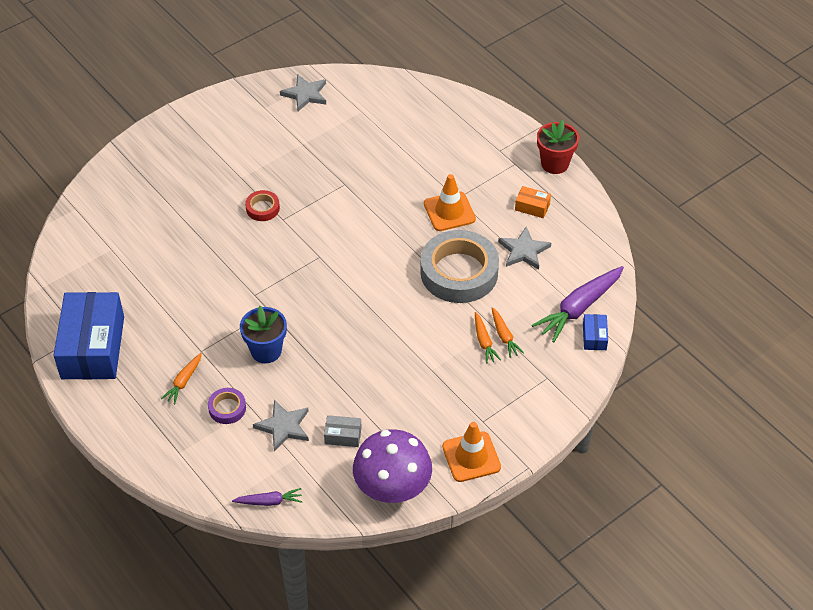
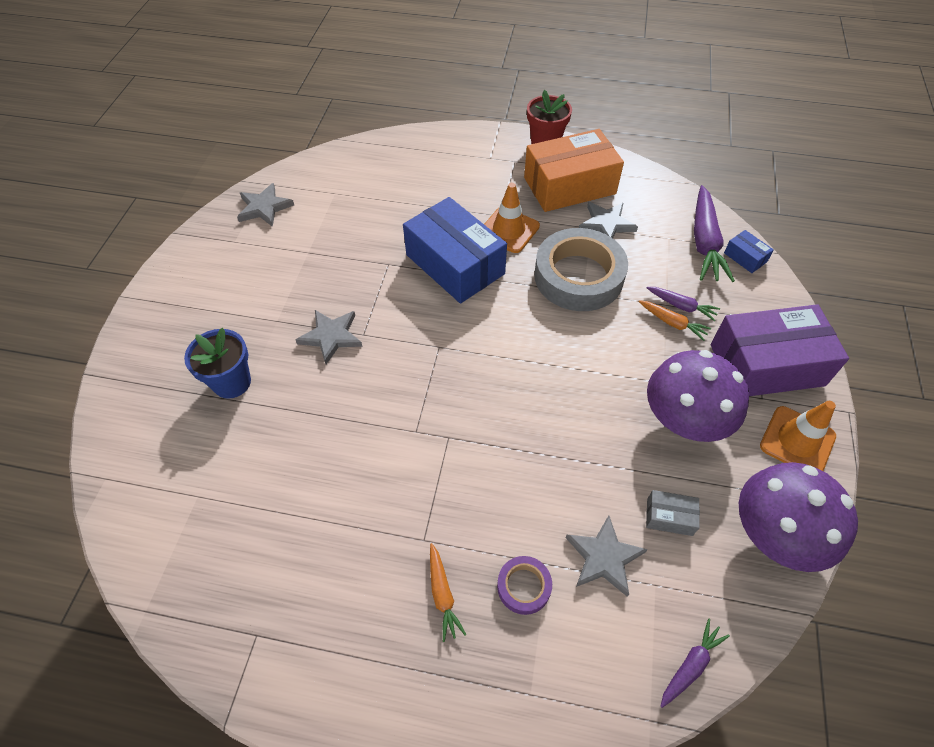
camera: 40 degrees left, 5 degrees up
(93, 347) = (288, 641): blue box -> blue box (455, 264)
(262, 208) = (331, 336): red tape -> grey star
(266, 351) = (493, 484): blue flower pot -> blue flower pot (232, 382)
(343, 436) = (669, 517): grey box -> grey box turned 45 degrees clockwise
(417, 397) = (684, 419): none -> purple mushroom
(504, 336) = (681, 306): orange carrot -> purple carrot
(512, 407) = (766, 365): none -> purple box
(532, 207) = (569, 186): orange box -> orange box, size x2.41

